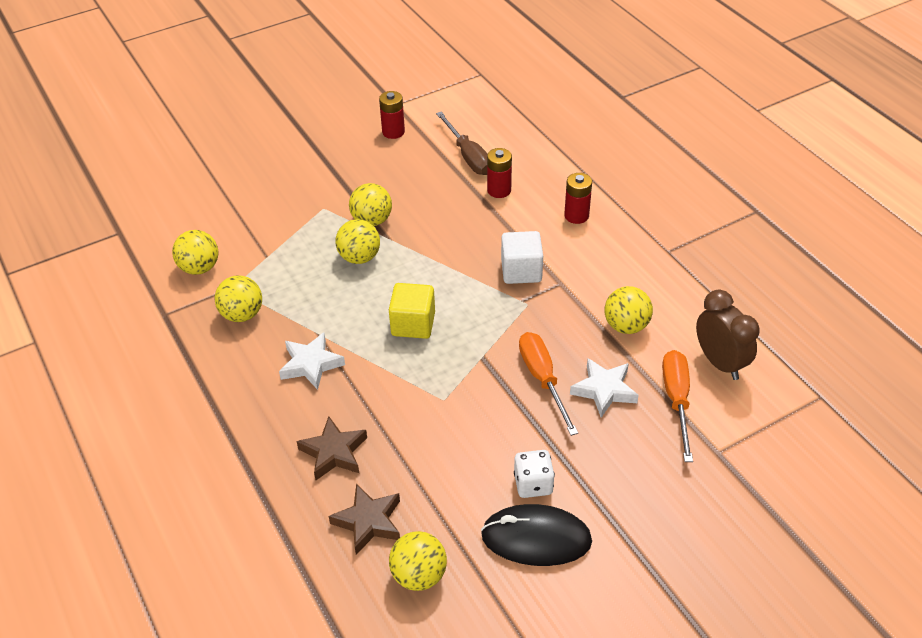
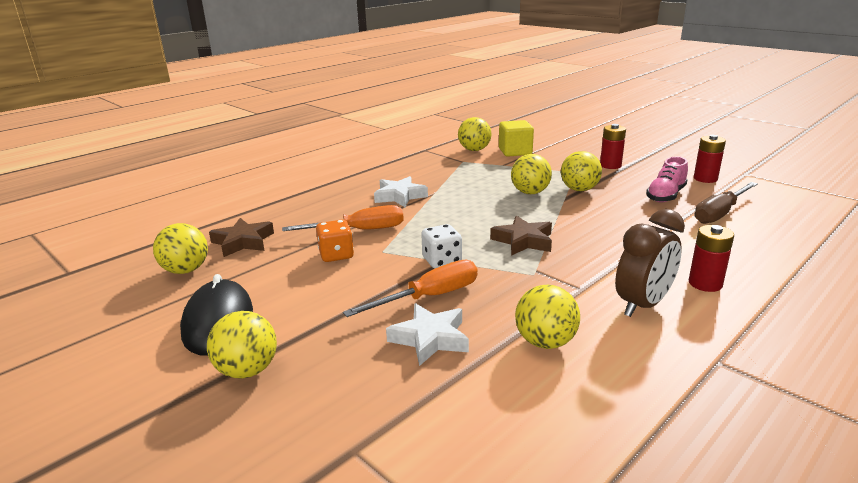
camera: 75 degrees right, 20 degrees down
(242, 314) = (438, 168): yellow ball -> yellow ball (247, 370)
(334, 452) = (312, 218): brown star -> brown star (523, 241)
(413, 324) = (466, 224): yellow cube -> yellow cube (515, 152)
(417, 171) = (665, 196): none -> pink shoe
(437, 437) = (336, 255): none -> orange dice
(499, 190) = (689, 235): red battery -> red battery (610, 165)
(521, 271) = (579, 263): white cube -> none
(533, 484) = (286, 311): white dice -> white dice (442, 261)
(677, 400) = (436, 400): orange screwdriver -> orange screwdriver (360, 231)
(720, 363) = (528, 437): brown clock -> brown clock (643, 305)

